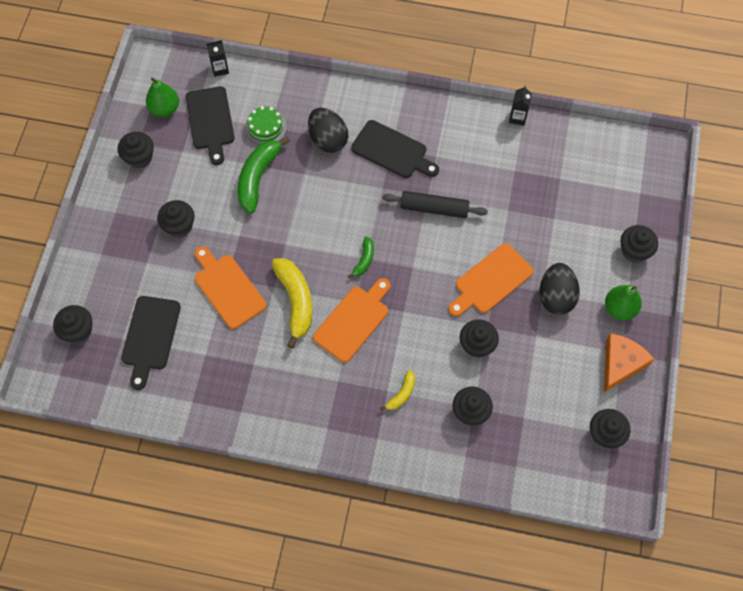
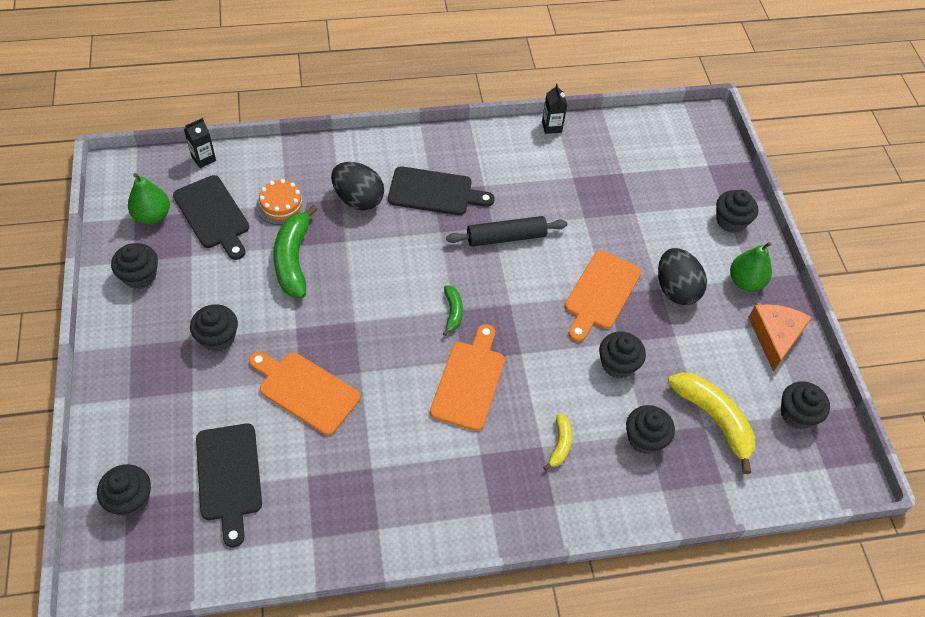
camera: 25 degrees left, 10 degrees down
(265, 127) = (281, 205): green cake -> orange cake
(295, 301) = (393, 380): yellow banana -> yellow banana (713, 419)

